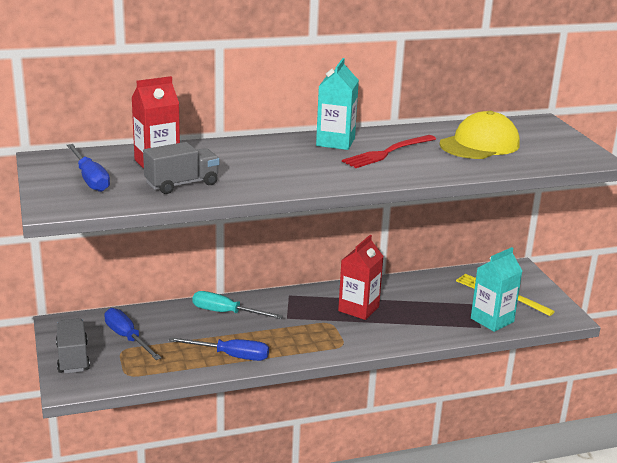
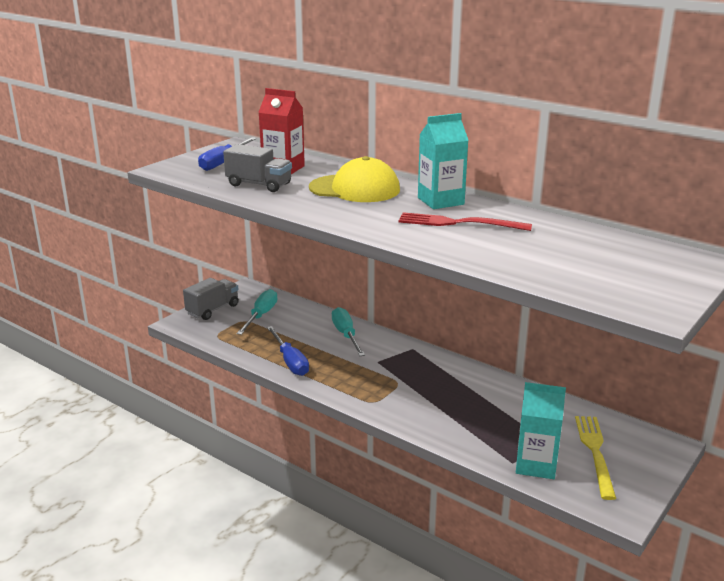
camera: 55 degrees right, 0 degrees up
(127, 338) = (261, 315): blue screwdriver -> turquoise screwdriver
(358, 309) = (441, 387): red carton -> none
(479, 144) = (565, 250): yellow cap -> yellow cap (355, 189)

